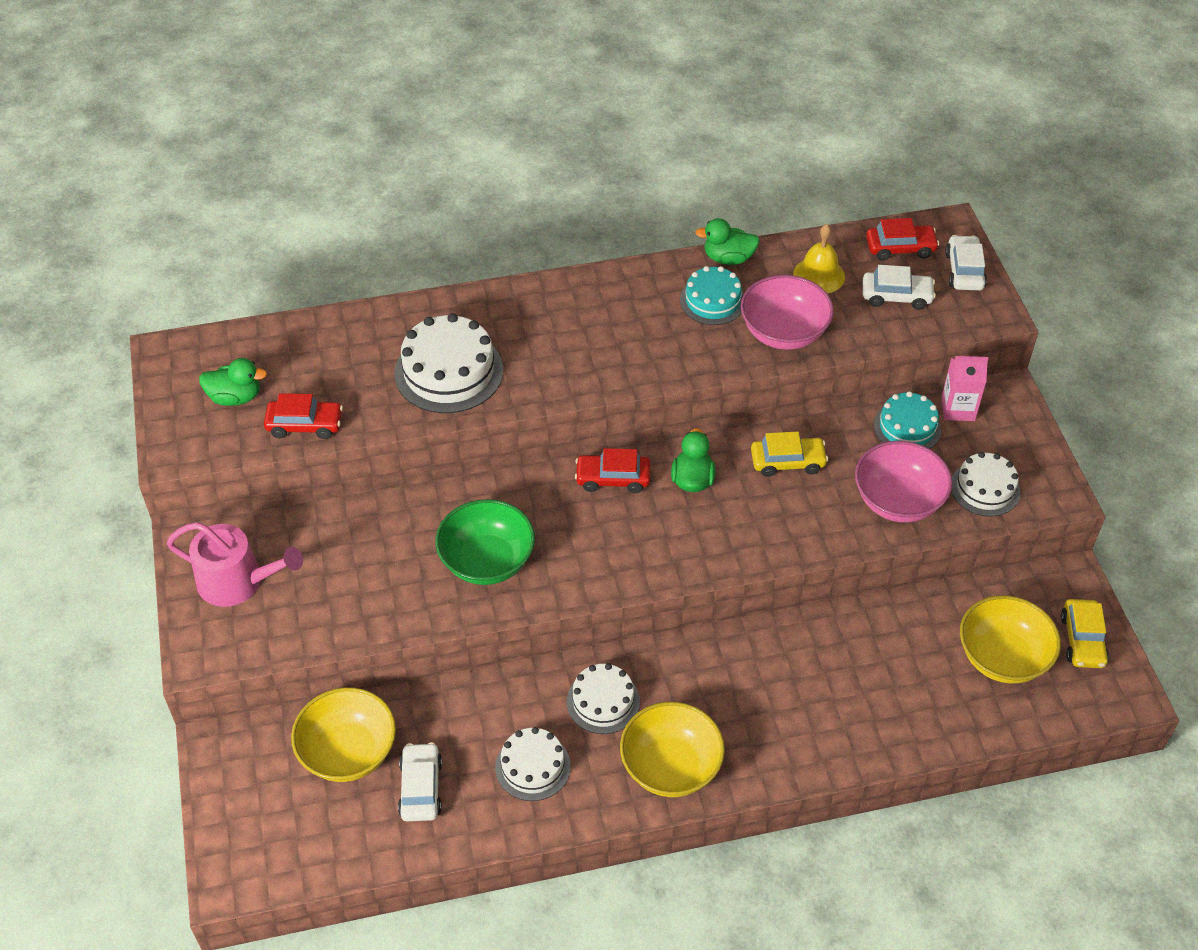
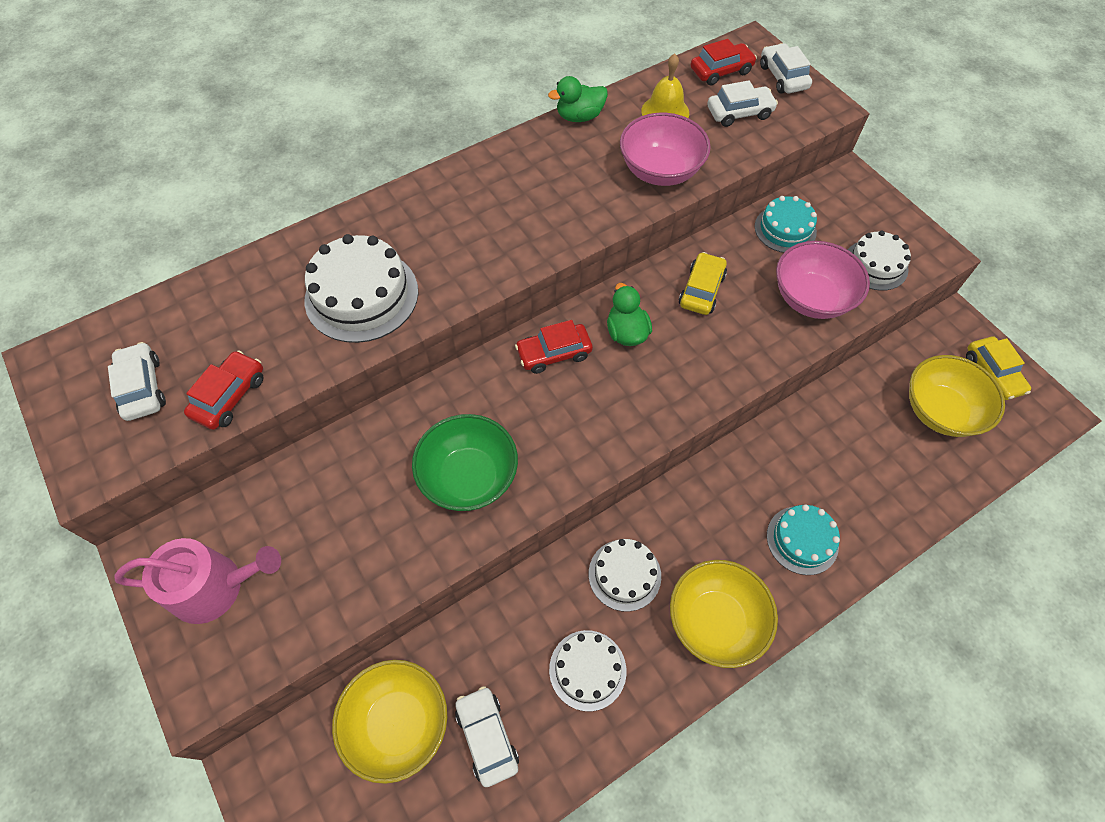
camera: 20 degrees left, 10 degrees up
(235, 397) = (142, 387): green duck -> white car
(305, 425) = (230, 396): red car -> red car turned 45 degrees counterclockwise
(712, 301) = (583, 158): turquoise cake -> turquoise cake (802, 540)
(787, 462) = (701, 290): yellow car -> yellow car turned 45 degrees counterclockwise
(958, 409) = (817, 201): pink carton -> none

